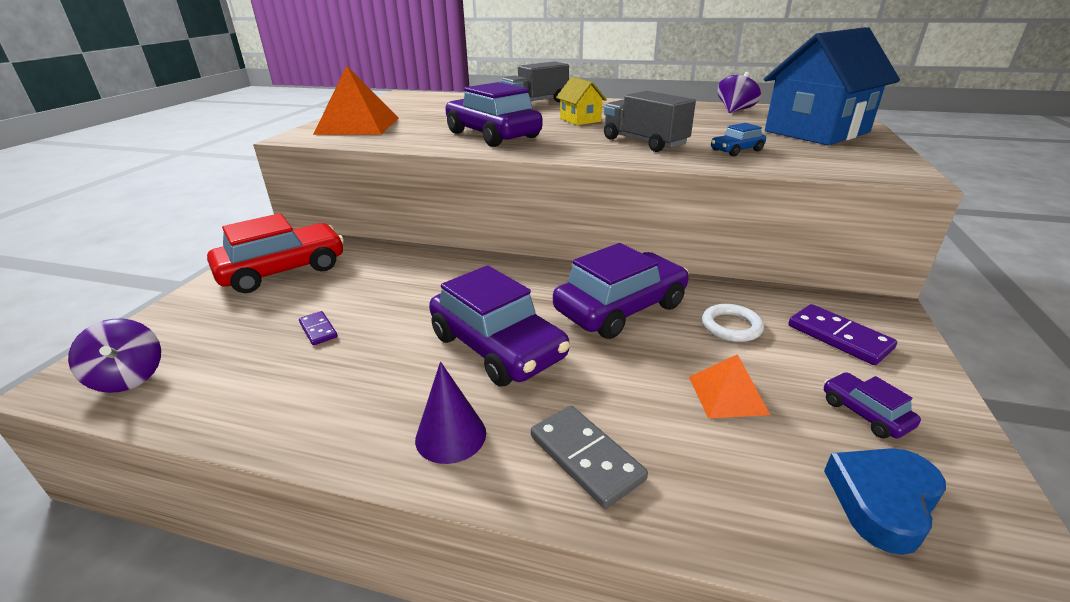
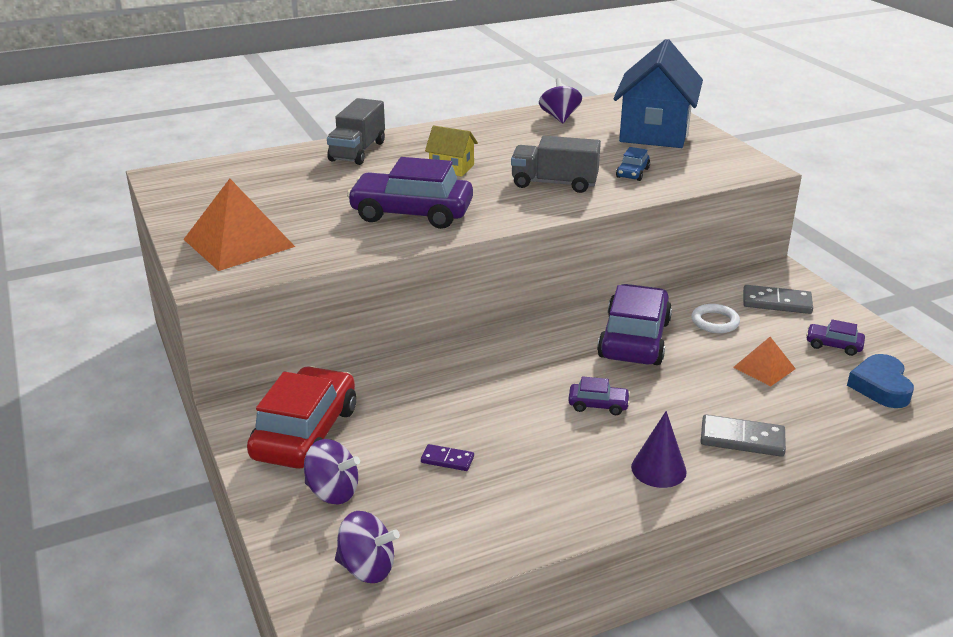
camera: 40 degrees left, 0 degrees up
(221, 314) = (333, 492): none -> purple spinning top
(497, 347) = (598, 405): purple car -> purple car, size x0.45
(839, 337) = (776, 302): purple domino -> grey domino

